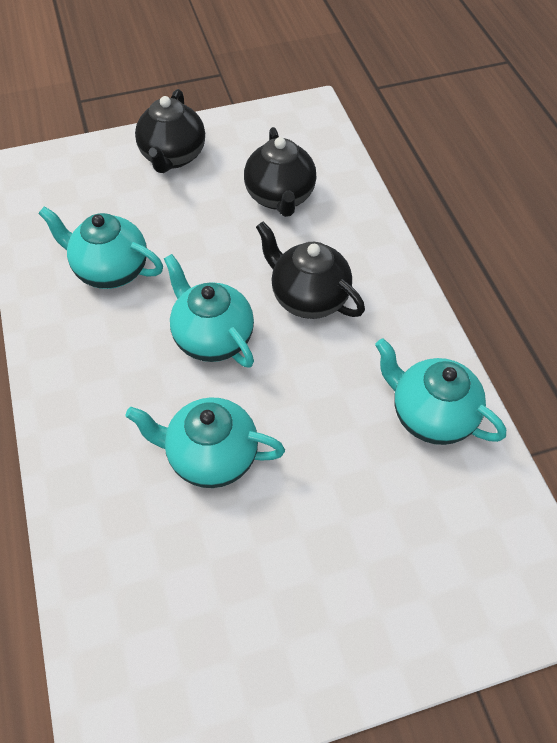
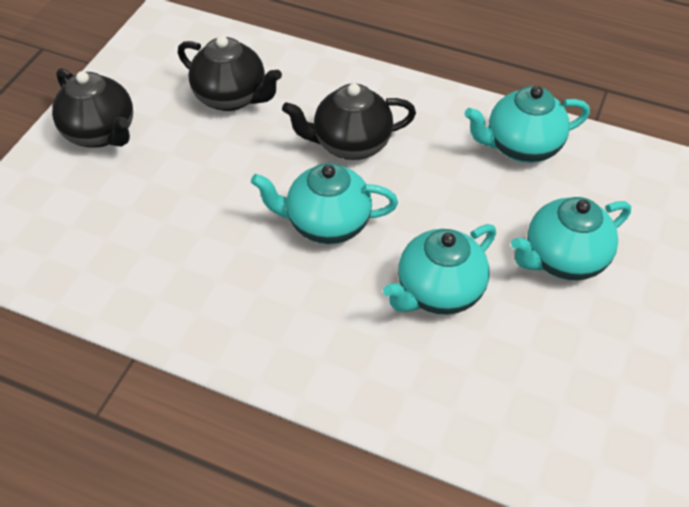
camera: 50 degrees left, 5 degrees down
(110, 270) = (179, 249): turquoise teapot -> turquoise teapot (563, 259)

